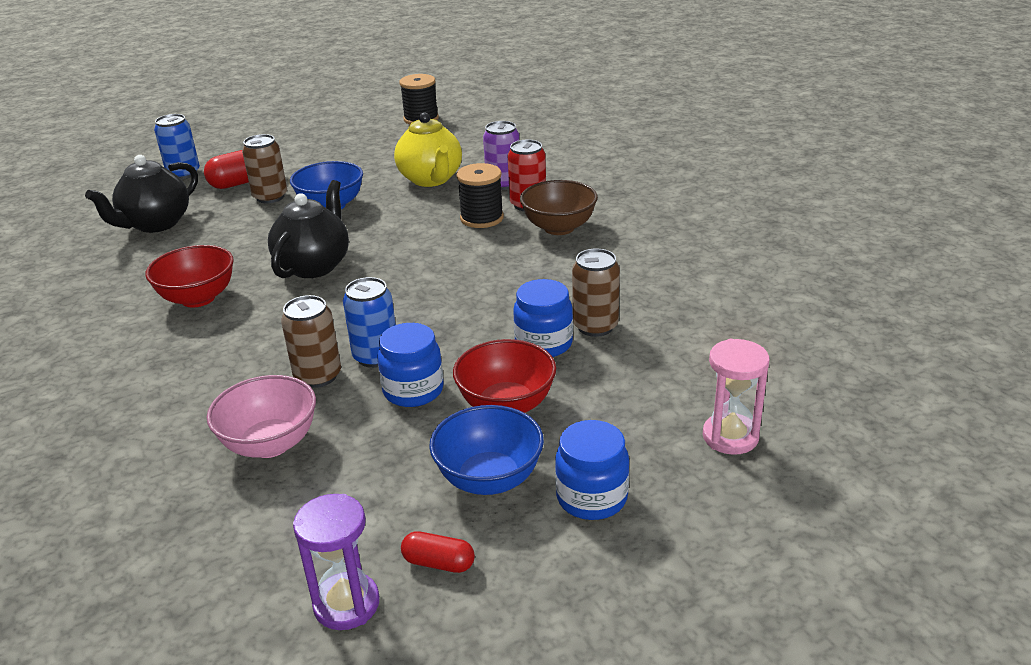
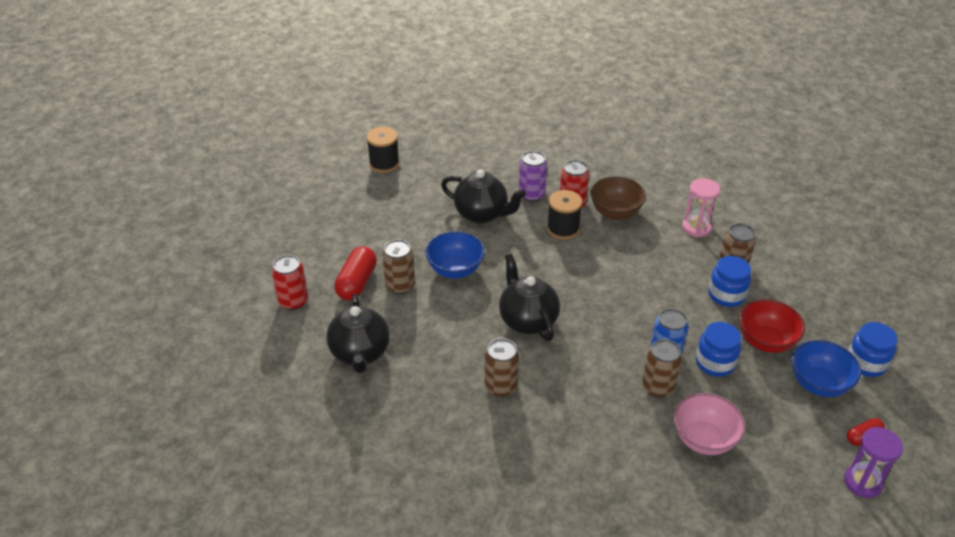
camera: 45 degrees left, 10 degrees up
(183, 173) = (293, 301): blue can -> red can
(198, 298) = (501, 386): red bowl -> brown can
(431, 179) = (482, 214): yellow teapot -> black teapot
(730, 437) = (867, 295): pink hourglass -> pink hourglass (696, 228)

